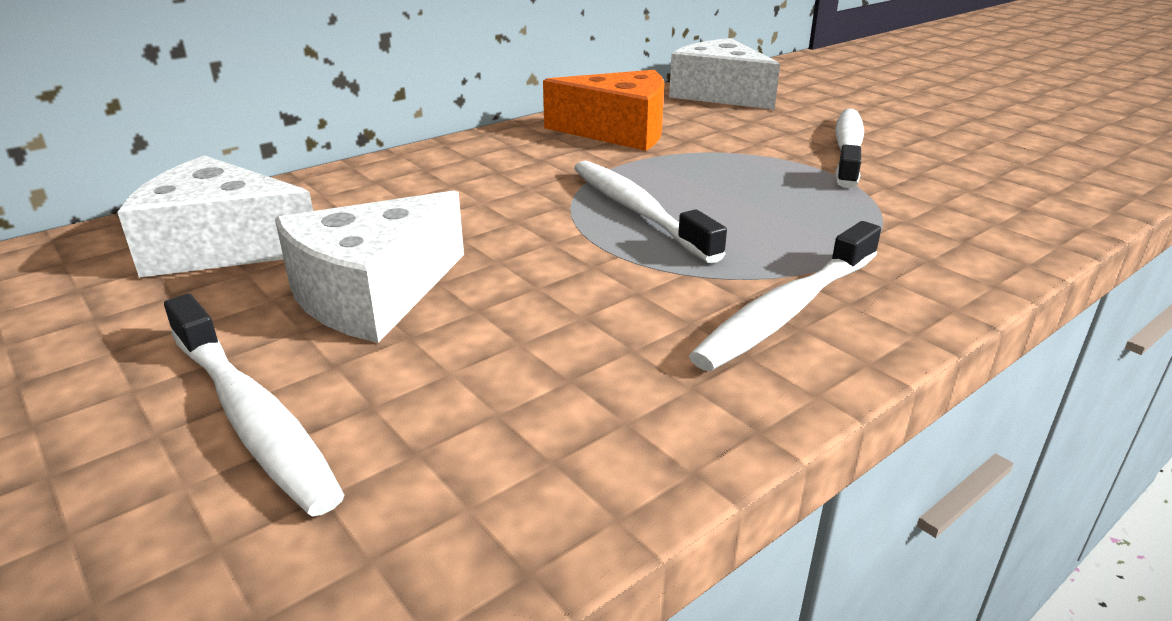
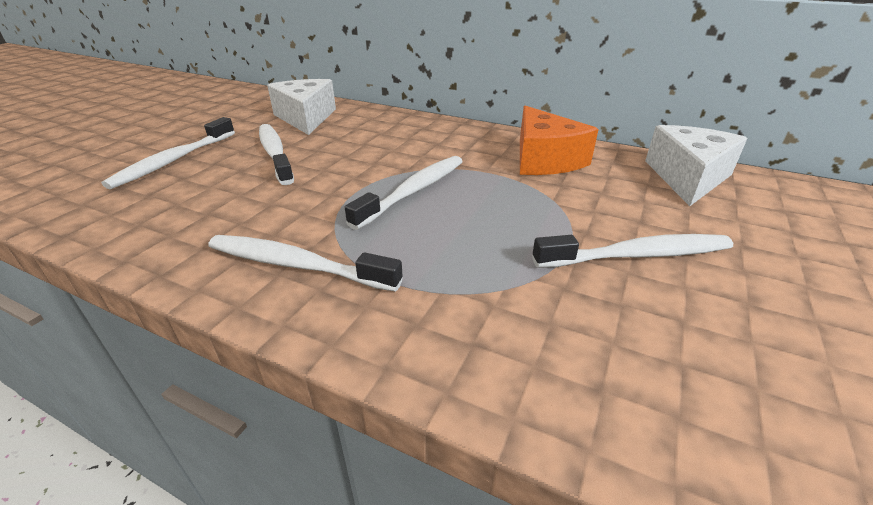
camera: 65 degrees right, 5 degrees up
(373, 294) = (275, 153): white cheese -> white toothbrush

